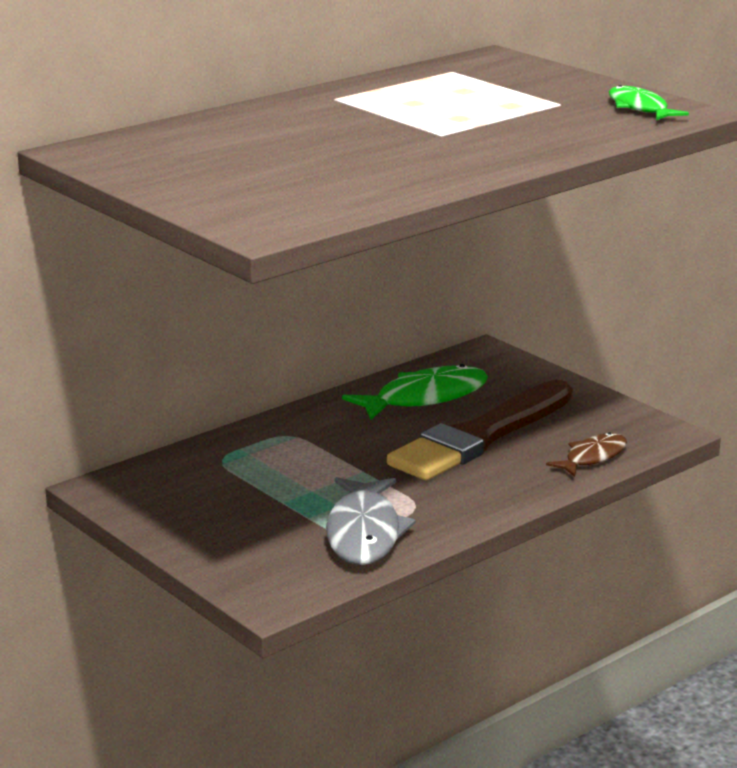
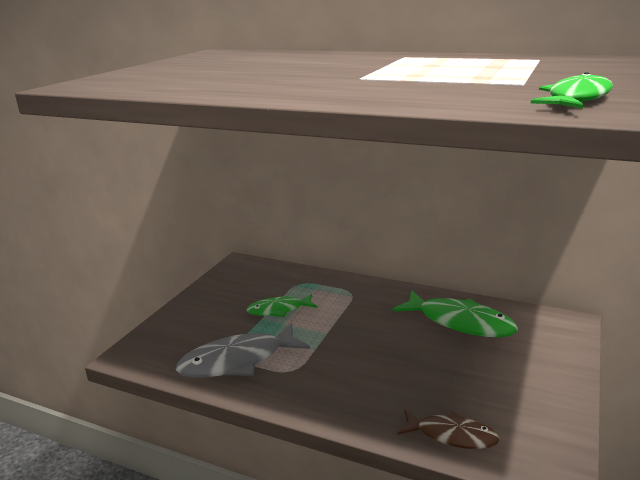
camera: 65 degrees right, 0 degrees up
(275, 487) = (279, 310): none -> green fish
(481, 436) = (428, 364): brown brush -> none

